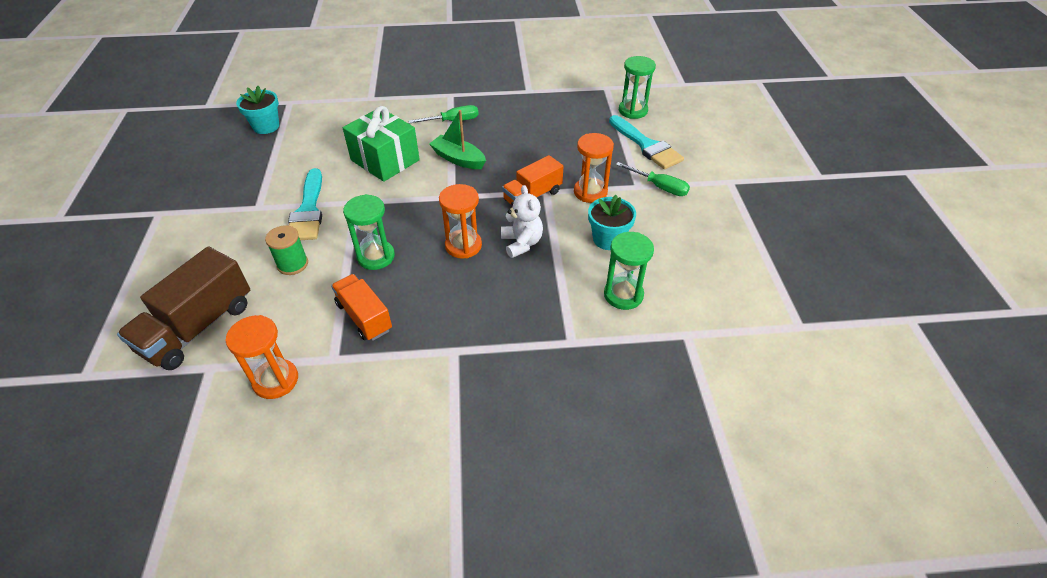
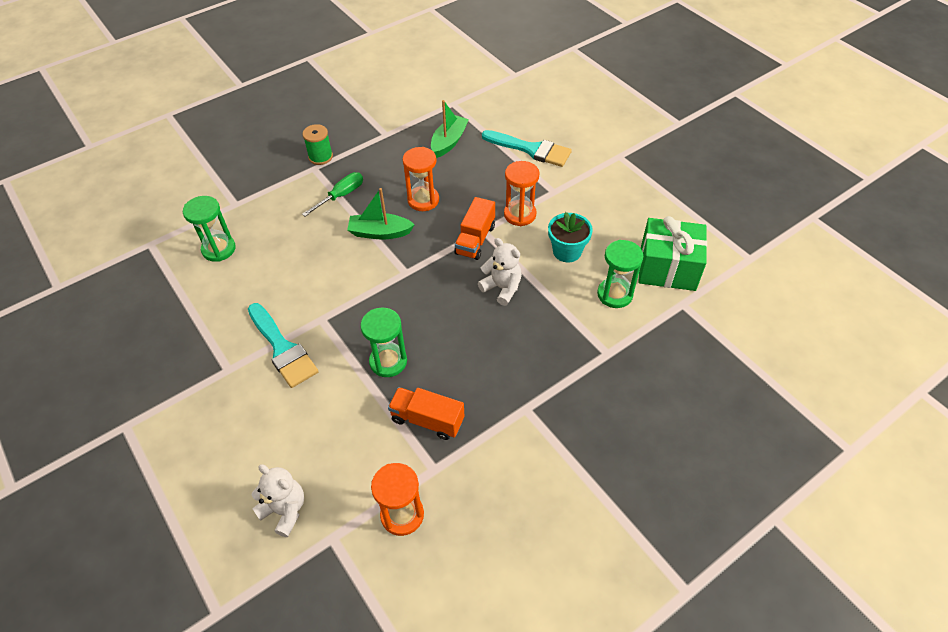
camera: 30 degrees left, 5 degrees up
(198, 327) = (285, 510): brown truck -> white teddy bear
(266, 126) = (151, 282): turquoise flower pot -> none
(292, 264) = (317, 407): green spool -> green spool (320, 157)
(385, 160) = (311, 264): green gift -> green gift (667, 268)
(463, 245) = (455, 314): orange hourglass -> orange hourglass (423, 200)
(577, 114) = (449, 142): none -> green boat
(633, 111) = (494, 119): green hourglass -> green hourglass (219, 249)
(659, 187) = (570, 185): green screwdriver -> none

